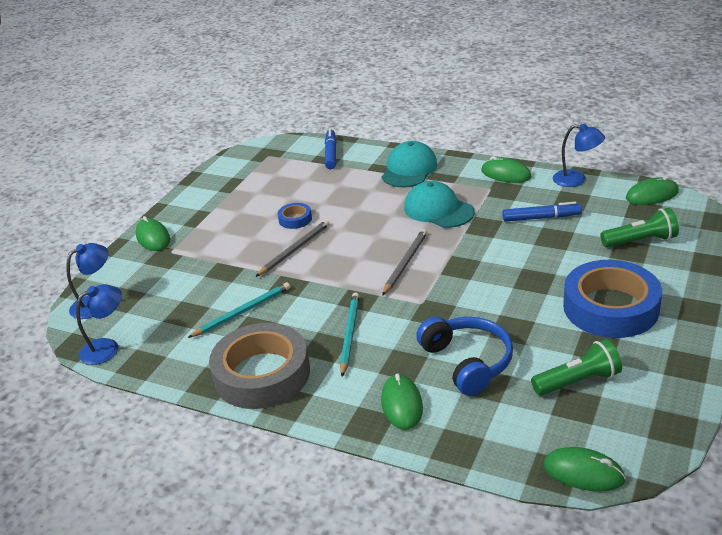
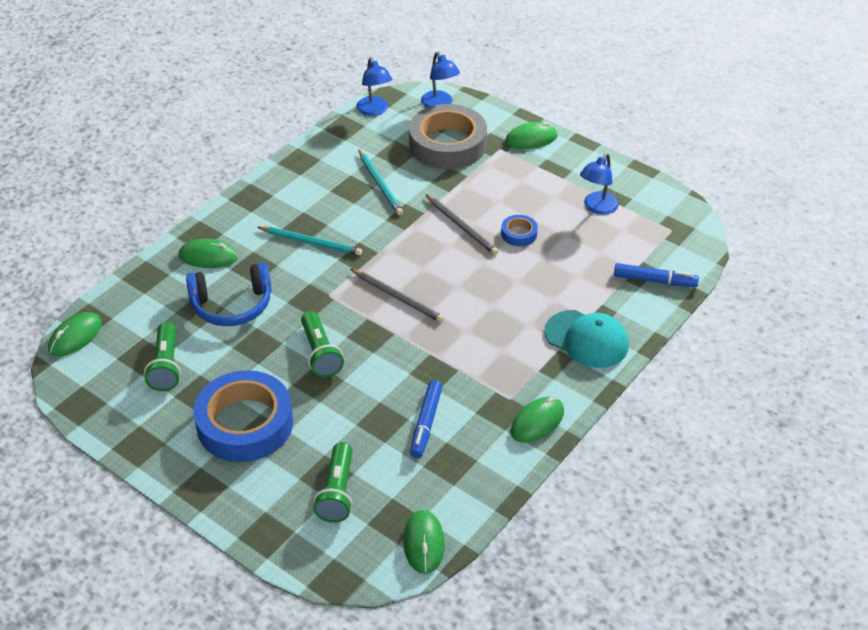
camera: 100 degrees right, 10 degrees up
(262, 374) = (291, 187): grey tape -> grey tape (447, 144)
(438, 210) = (485, 343): turquoise cap -> none
(499, 288) = (320, 353): none -> green flashlight
(576, 179) = (494, 484): blue lamp -> blue lamp (597, 208)

